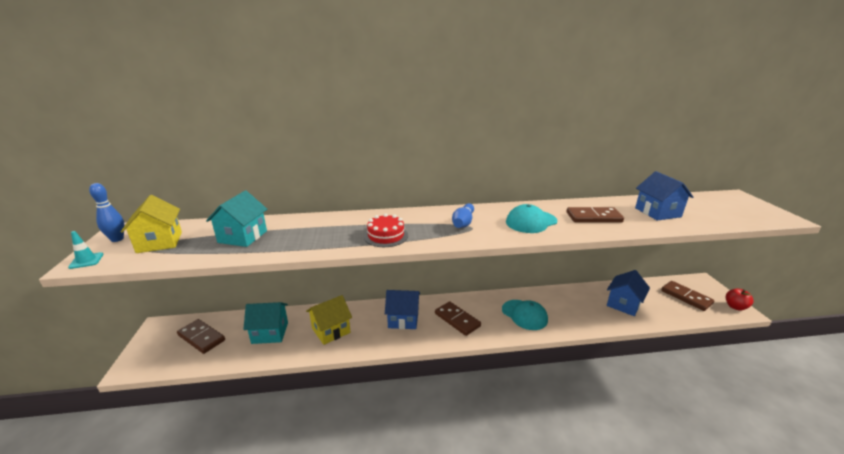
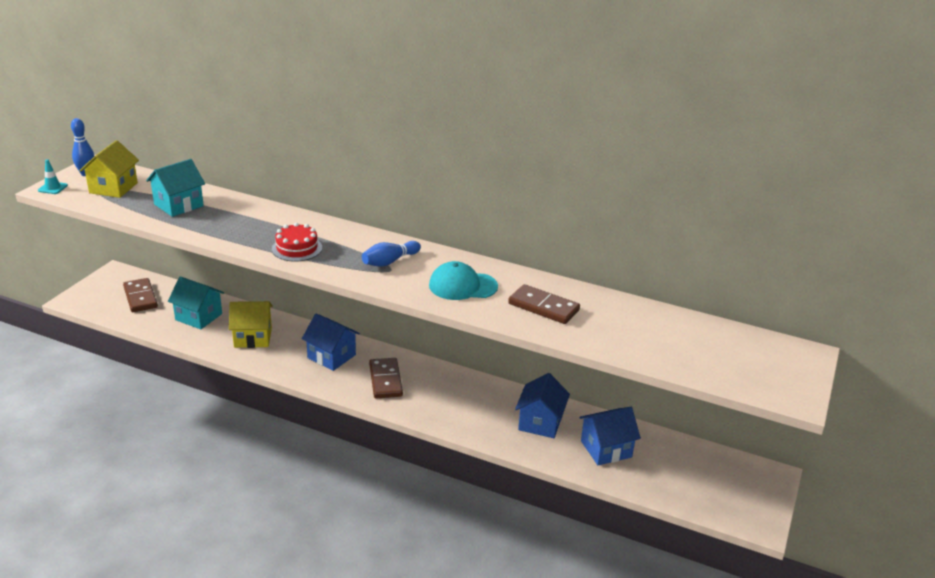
camera: 30 degrees right, 5 degrees up
(524, 315) = (466, 407): turquoise cap -> none
(657, 212) = (636, 330): blue house -> blue house (540, 422)
(686, 297) = (708, 479): brown domino -> none
(735, 307) = (760, 518): red apple -> none

